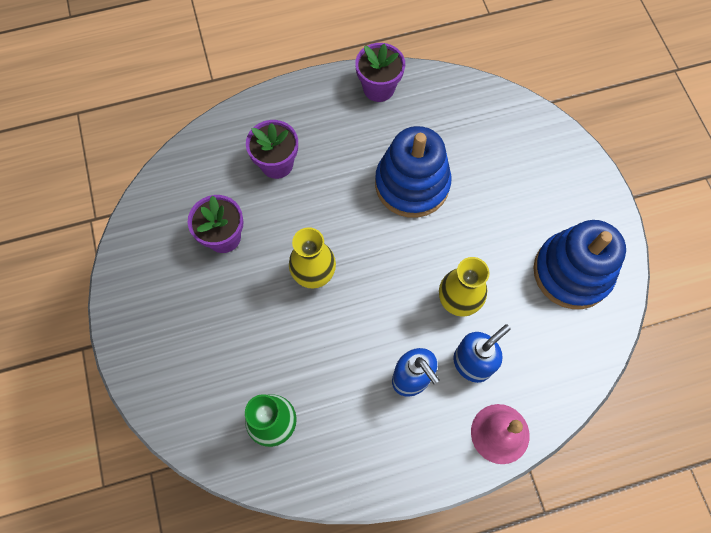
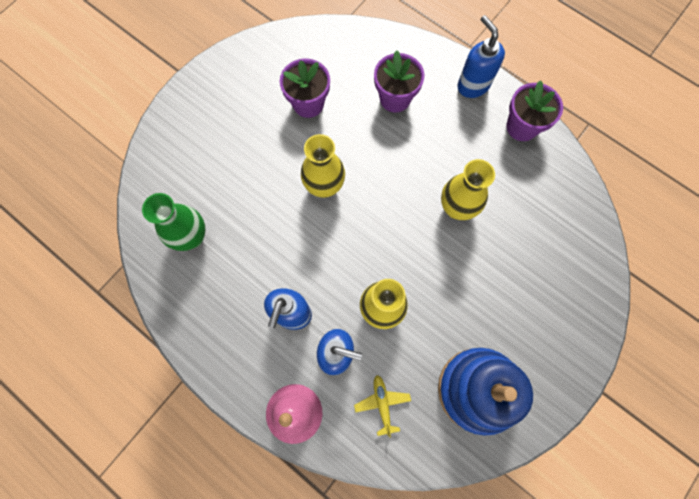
camera: 55 degrees right, 5 degrees up
(313, 97) = (473, 85): none -> blue soap dispenser
(412, 184) = (456, 208): blue stacking toy -> yellow vase
(537, 354) = (382, 403): none -> yellow plane

